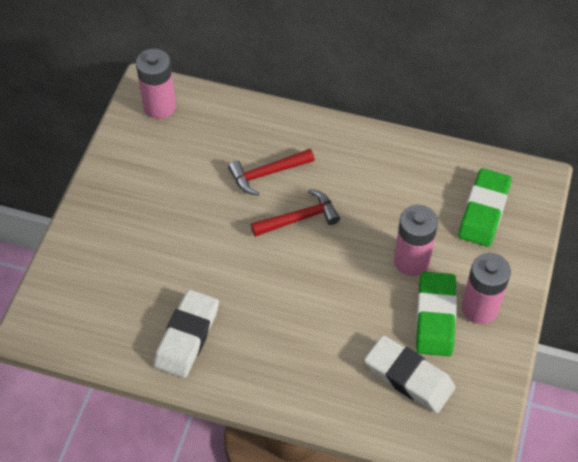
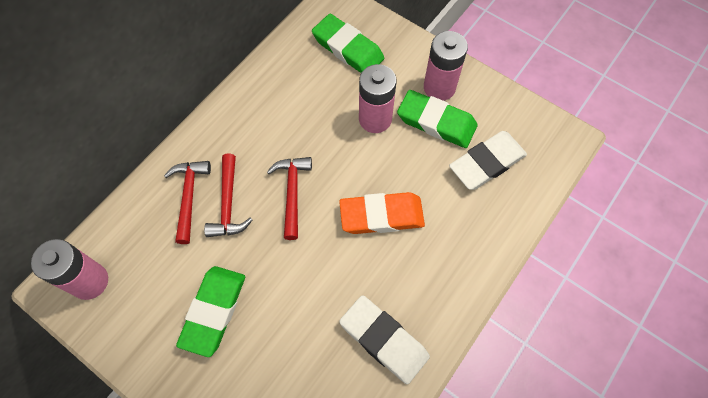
camera: 70 degrees left, 10 degrees up
(166, 200) = (213, 311): none -> green eraser
(261, 142) = (189, 196): none -> red hammer
(308, 298) = (381, 215): none -> orange eraser

